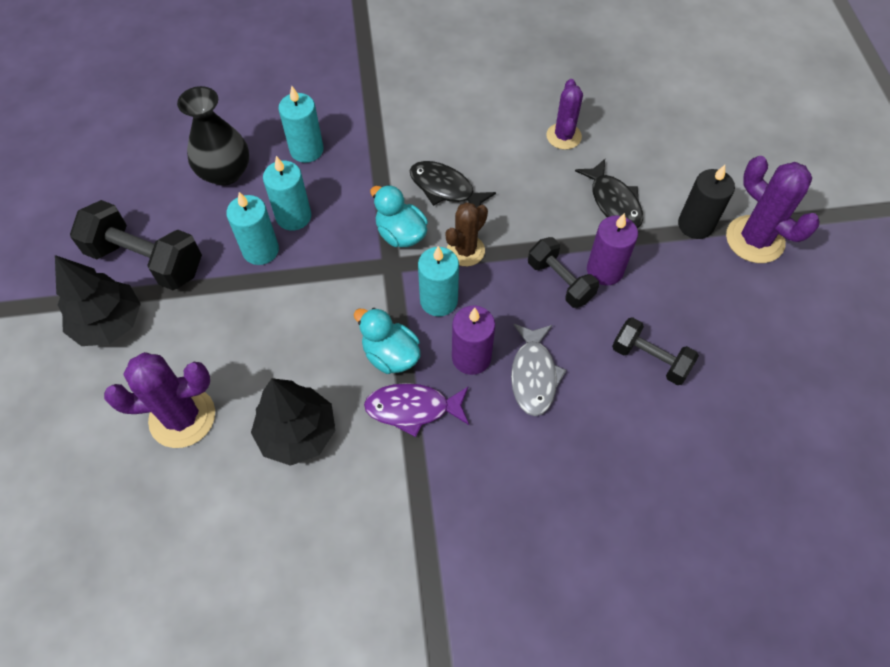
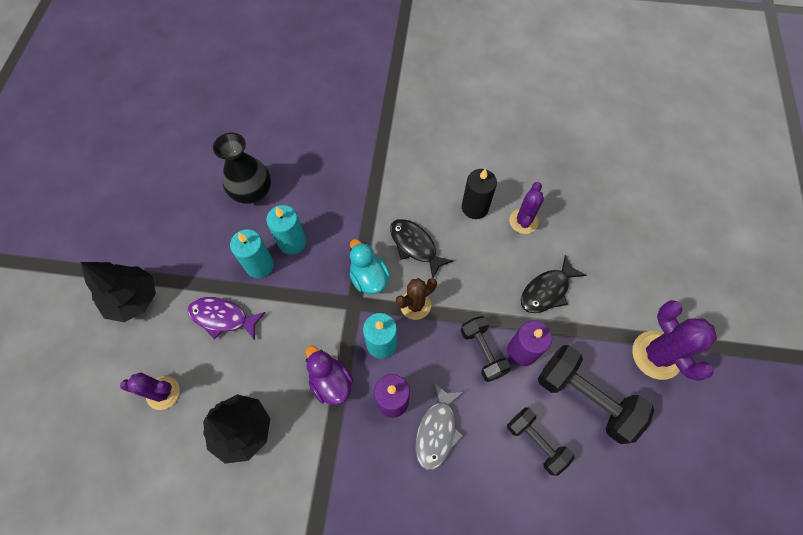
camera: 15 degrees right, 5 degrees up
(146, 260) = (174, 253): black dumbbell -> black dumbbell (585, 397)
(182, 417) = (163, 393): purple cactus -> purple cactus, size x0.66
(306, 150) = (318, 186): turquoise candle -> none
(390, 355) = (331, 382): turquoise duck -> purple duck
(413, 409) = (334, 434): purple fish -> purple fish (223, 317)
(613, 202) = (547, 291): black fish -> black fish turned 60 degrees clockwise
(695, 225) = (609, 329): black candle -> black candle (475, 207)

